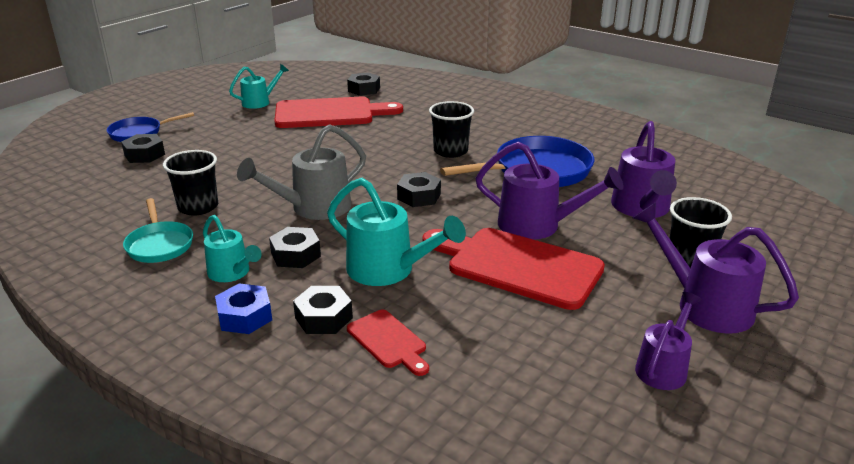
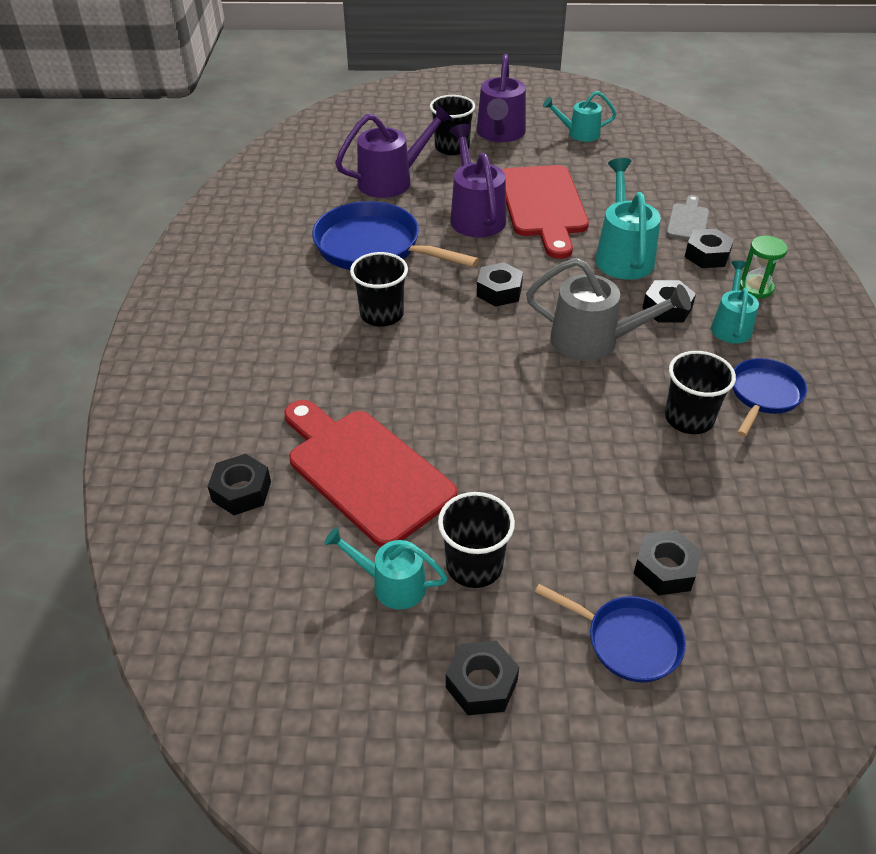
camera: 125 degrees left, 15 degrees up
(159, 245) = (763, 395): turquoise pan -> blue pan
(187, 103) = (481, 684): none -> black nut
(235, 118) = (474, 566): none -> black cup
(245, 316) = (756, 288): blue nut -> green hourglass
(388, 341) = (688, 221): red cutting board -> grey cutting board
(664, 367) = (578, 134): purple watering can -> turquoise watering can

